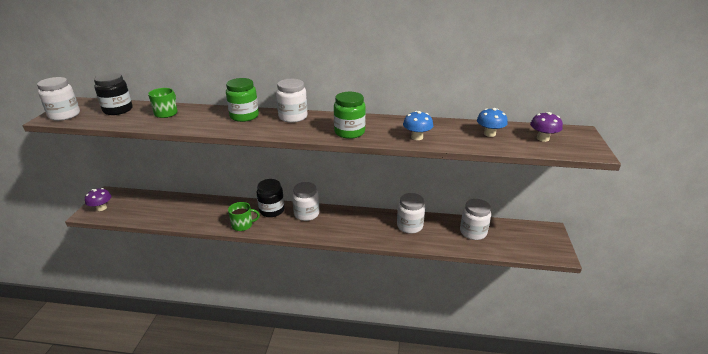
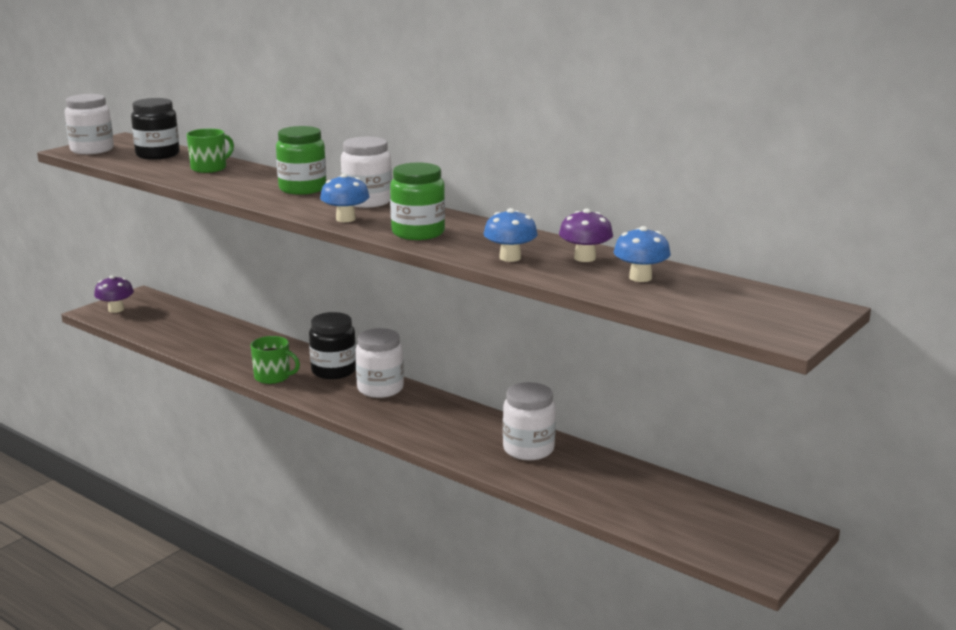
camera: 30 degrees right, 10 degrees down
(298, 132) = (345, 219): none -> blue mushroom
(473, 232) = (632, 489): white jar -> none
(543, 138) = (726, 301): purple mushroom -> purple mushroom (585, 258)

